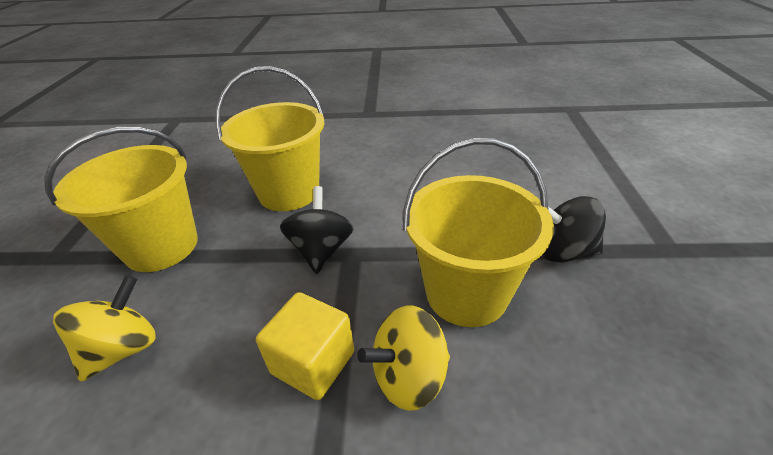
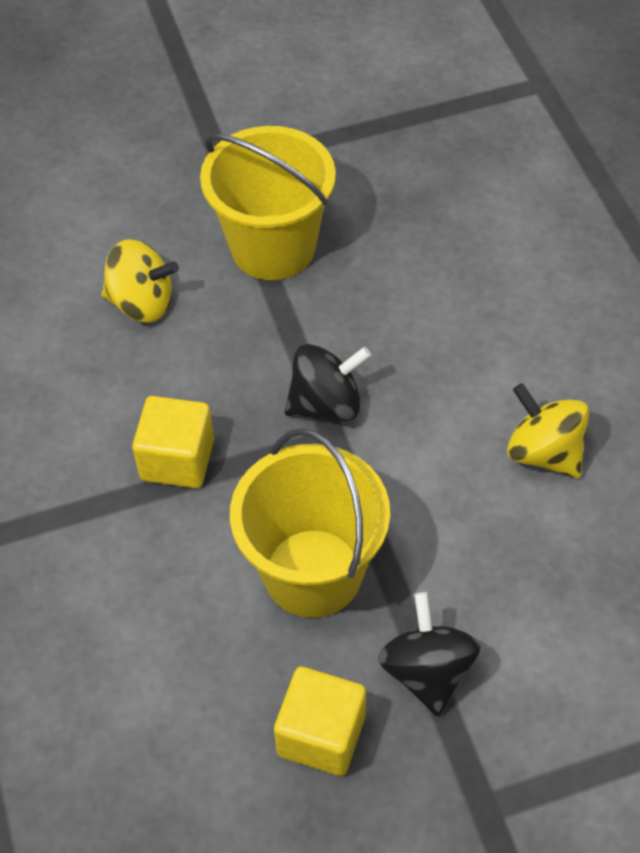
camera: 70 degrees right, 15 degrees up
(289, 192) = (421, 320): yellow bucket -> none
(409, 376) = (188, 544): yellow spinning top -> yellow spinning top (544, 452)
(619, 324) = (321, 735): none -> yellow cube

